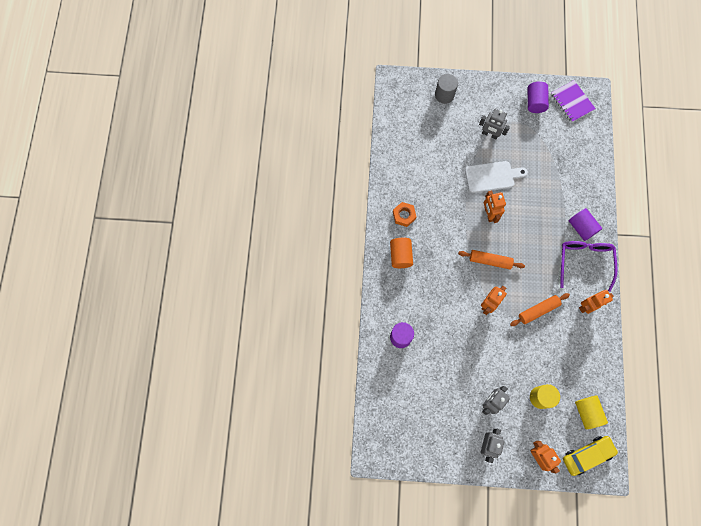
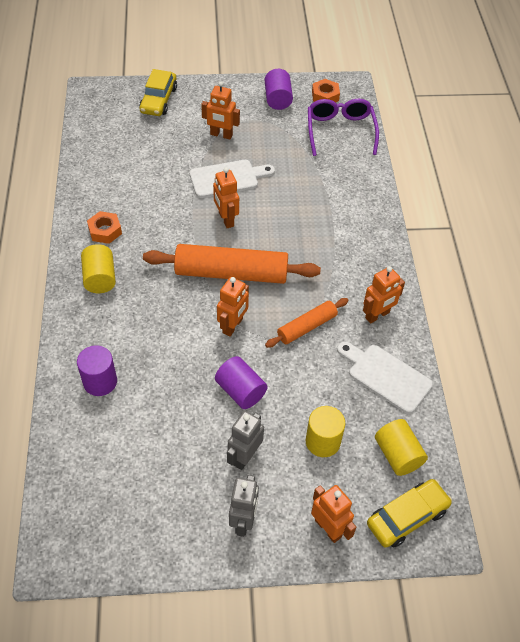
camera: 10 degrees left, 20 degrees down
(400, 255) = (100, 278): orange cylinder -> yellow cylinder
(444, 95) = (158, 100): grey cylinder -> yellow car
(490, 134) = (221, 135): grey robot -> orange robot
(490, 261) = (231, 273): orange rolling pin -> orange rolling pin, size x1.82
(572, 102) = (325, 96): purple notebook -> orange nut
(581, 227) = (355, 224): purple cylinder -> purple cylinder (240, 391)
(584, 262) = (365, 263): purple glasses -> purple glasses (340, 131)
(587, 354) = (386, 376): none -> white cutting board

